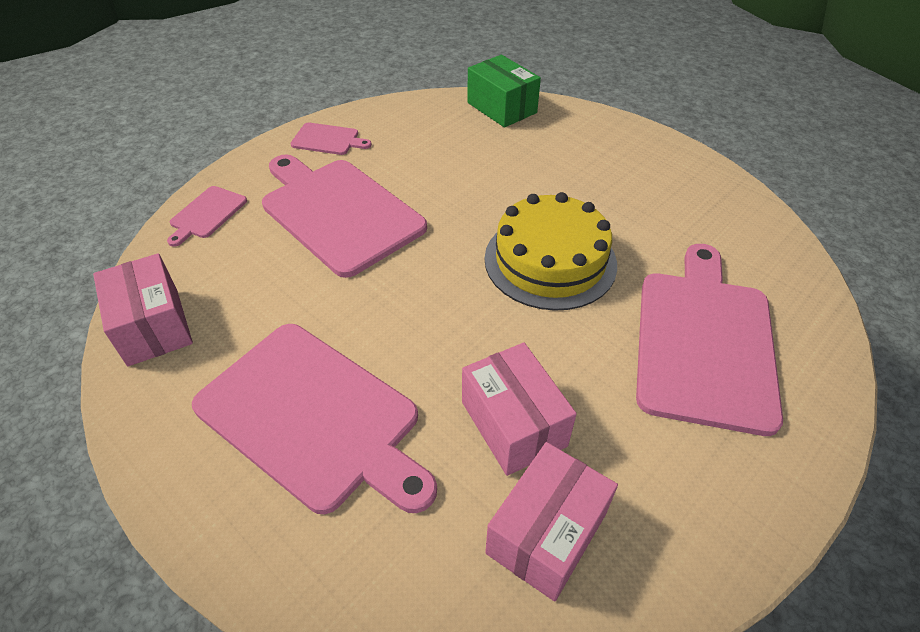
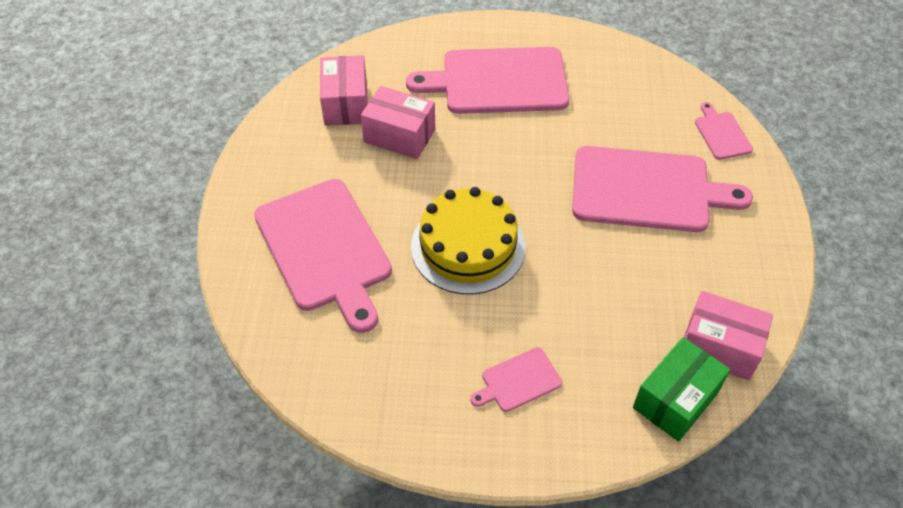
camera: 140 degrees right, 5 degrees up
(153, 326) = (634, 66): pink box -> pink box (719, 347)
(328, 140) = (753, 247): pink cutting board -> pink cutting board (518, 381)
(502, 107) = (675, 400): green box -> green box turned 60 degrees counterclockwise

